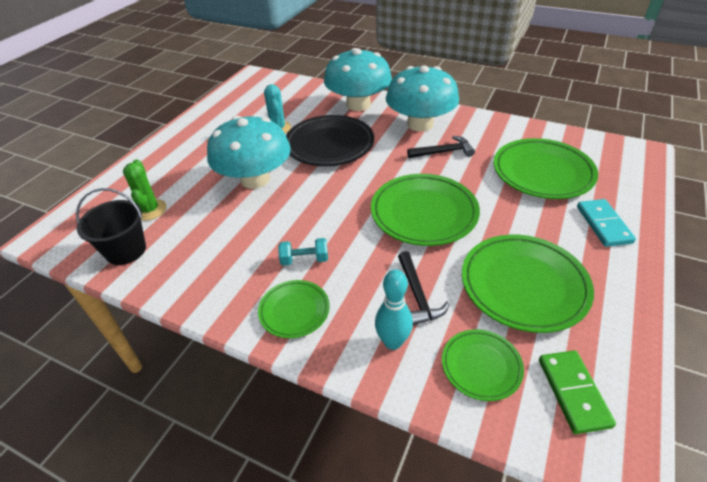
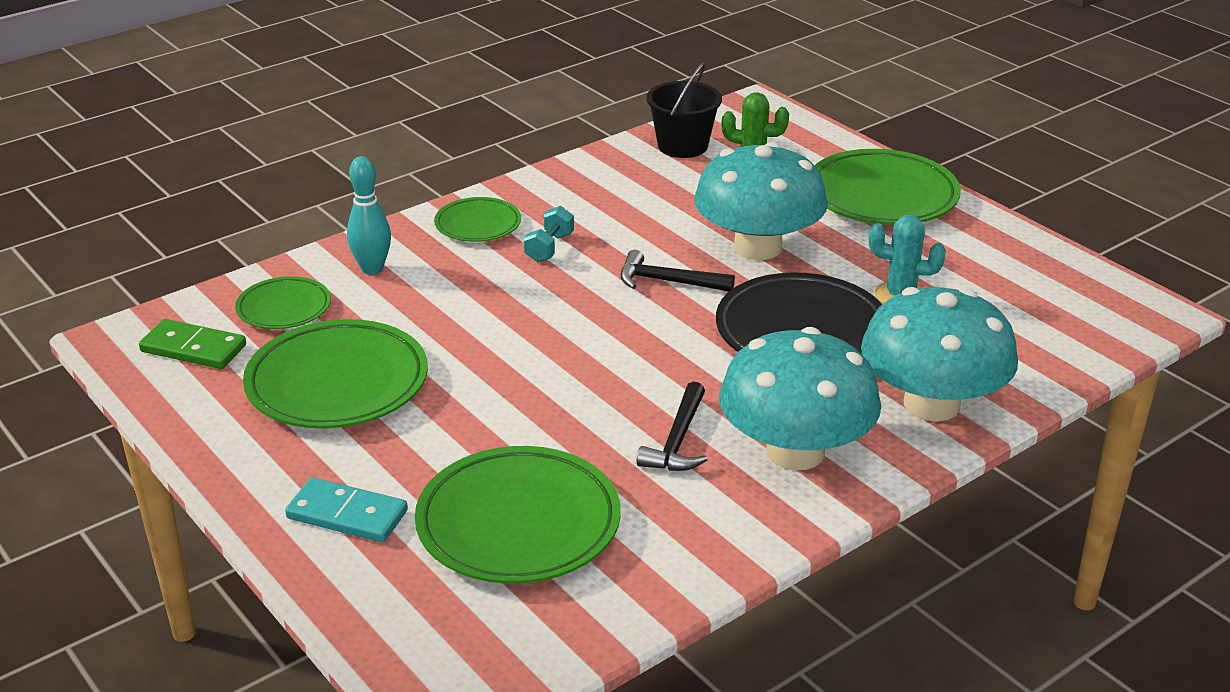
camera: 115 degrees right, 10 degrees down
(417, 295) = (411, 304): black hammer -> black hammer (667, 281)
(424, 213) = (543, 360): green plate -> green plate (882, 196)

